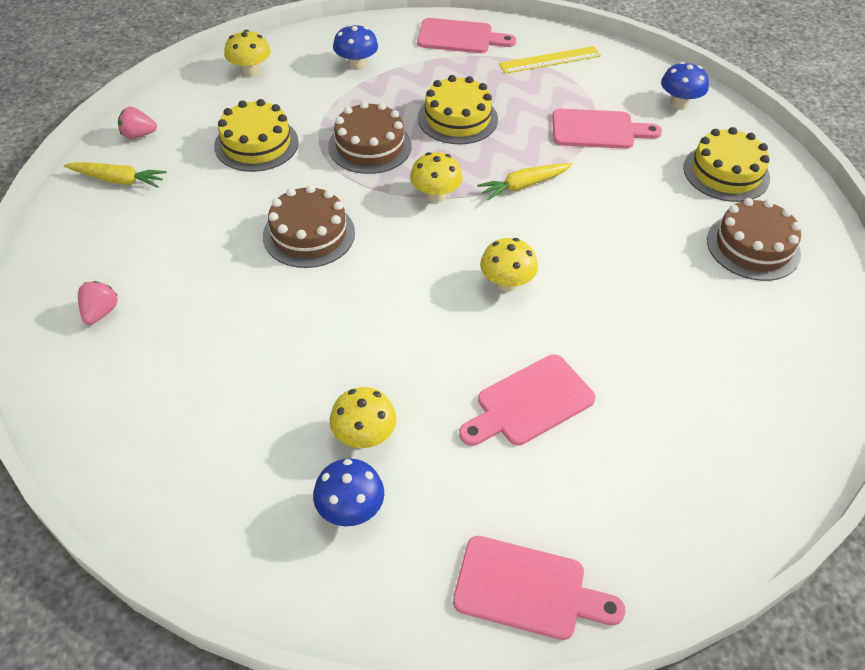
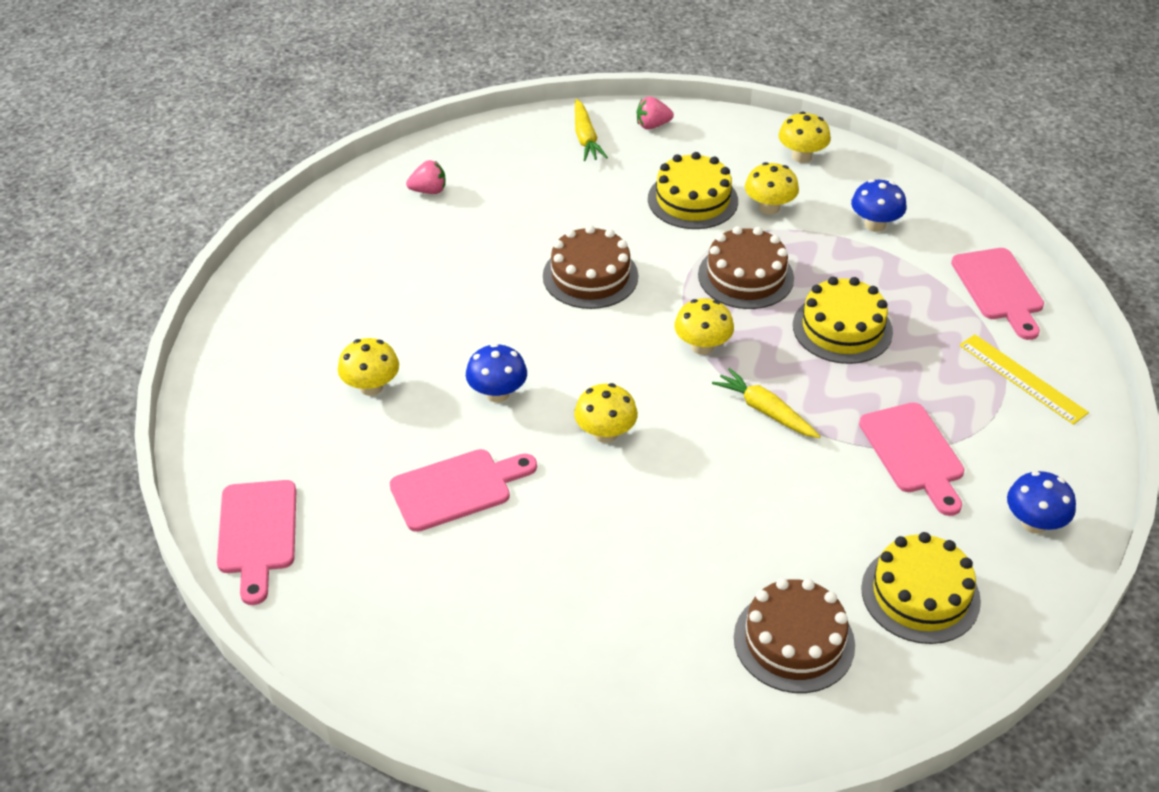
camera: 70 degrees right, 5 degrees down
(138, 135) = (652, 125): pink strawberry -> pink strawberry turned 75 degrees counterclockwise
(298, 107) = (769, 208): none -> yellow mushroom
(350, 509) = (295, 401): blue mushroom -> blue mushroom (497, 393)
(530, 403) = (457, 488): pink cutting board -> pink cutting board turned 120 degrees clockwise

